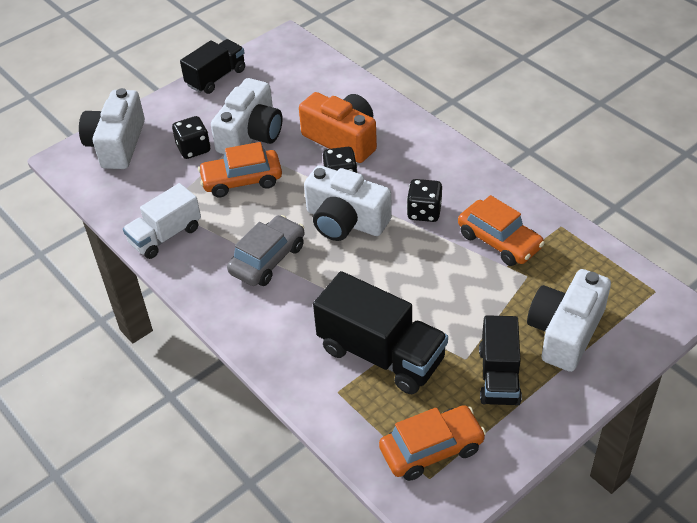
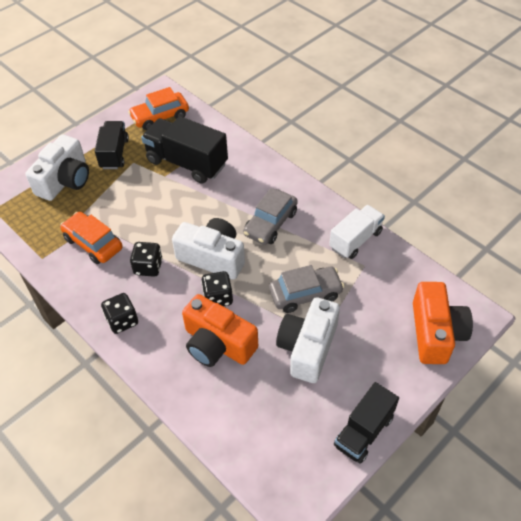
camera: 175 degrees right, 5 degrees up
(117, 144) = (435, 333): white camera -> orange camera
(193, 149) = (359, 328): black dice -> black dice (122, 321)
(242, 180) = (305, 294): orange car -> grey car

